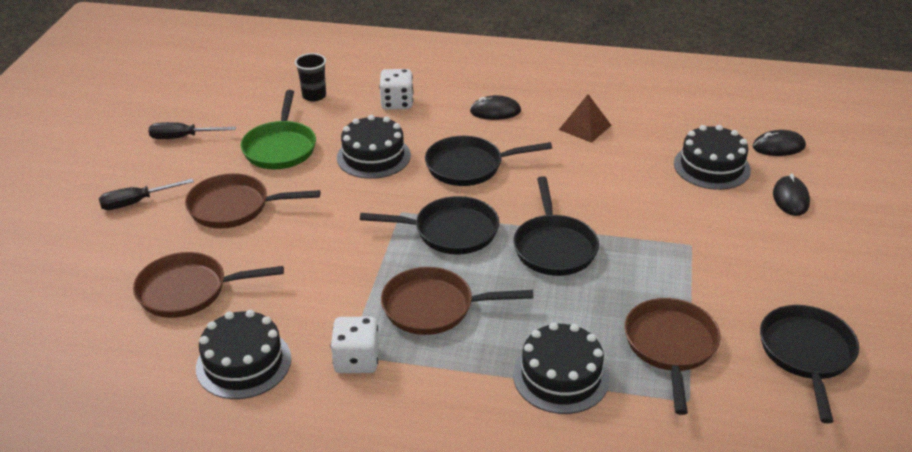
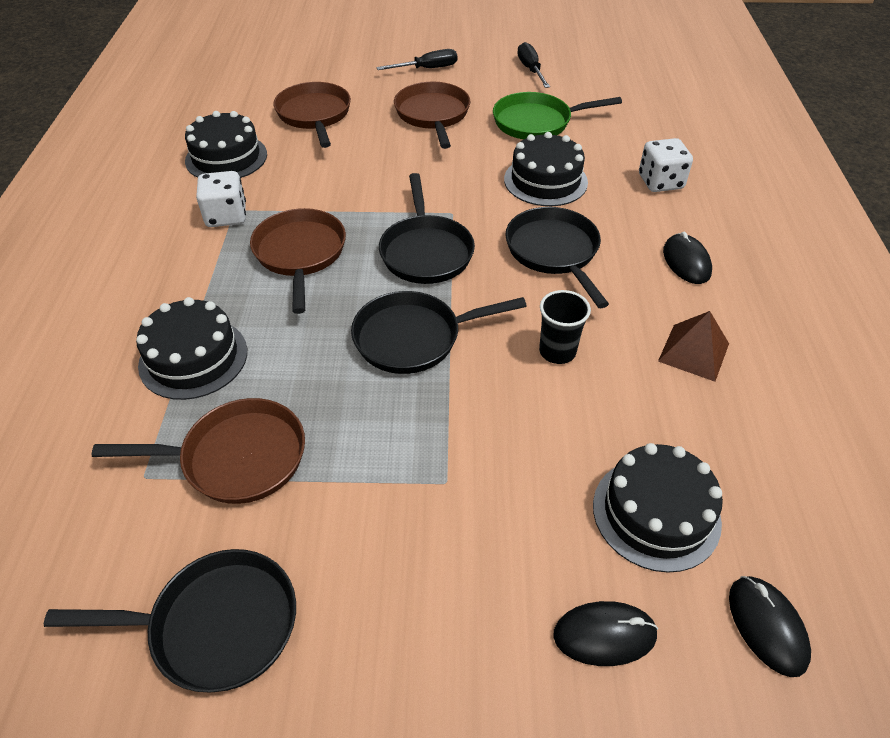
camera: 80 degrees right, 10 degrees up
(137, 202) = (427, 69): black screwdriver -> black screwdriver turned 105 degrees clockwise
(314, 96) = (642, 126): black cup -> black cup (557, 351)

